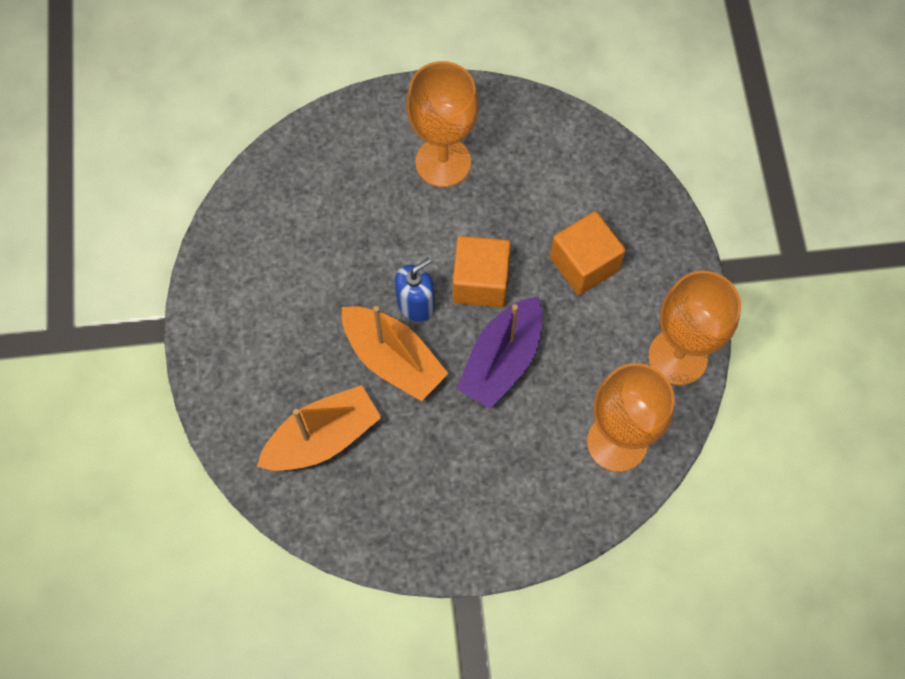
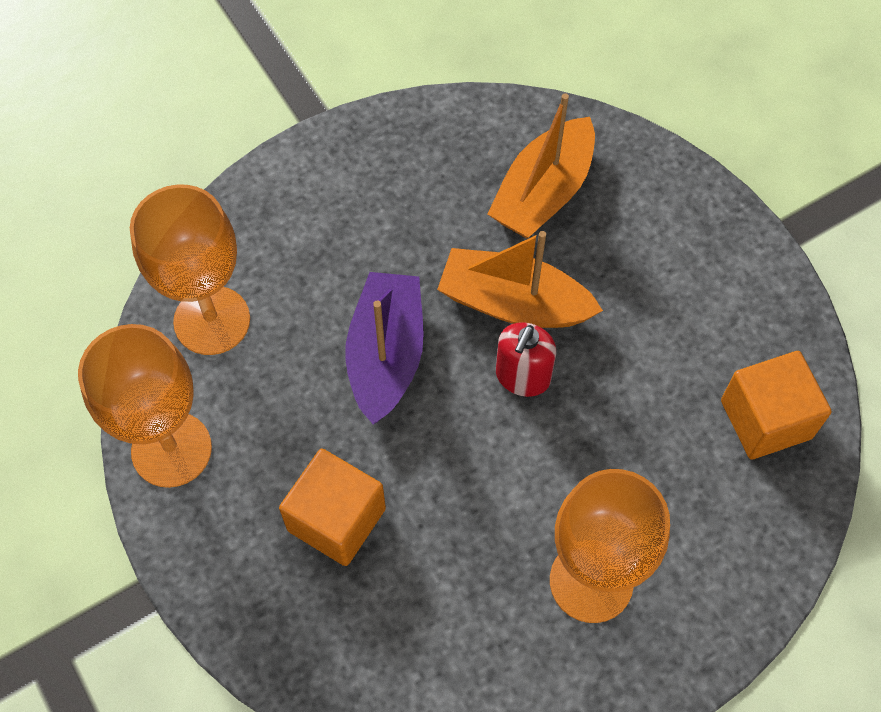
camera: 155 degrees right, 5 degrees down
(415, 304) = (522, 376): blue soap dispenser -> red soap dispenser
(480, 282) = (458, 437): orange cube -> orange cube (765, 419)

